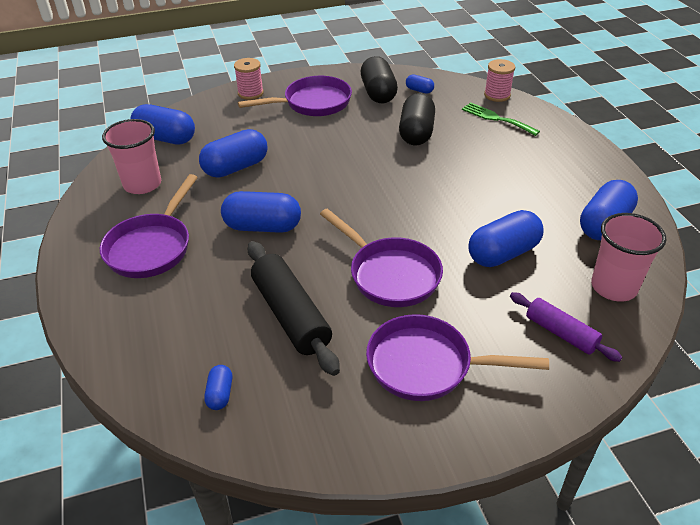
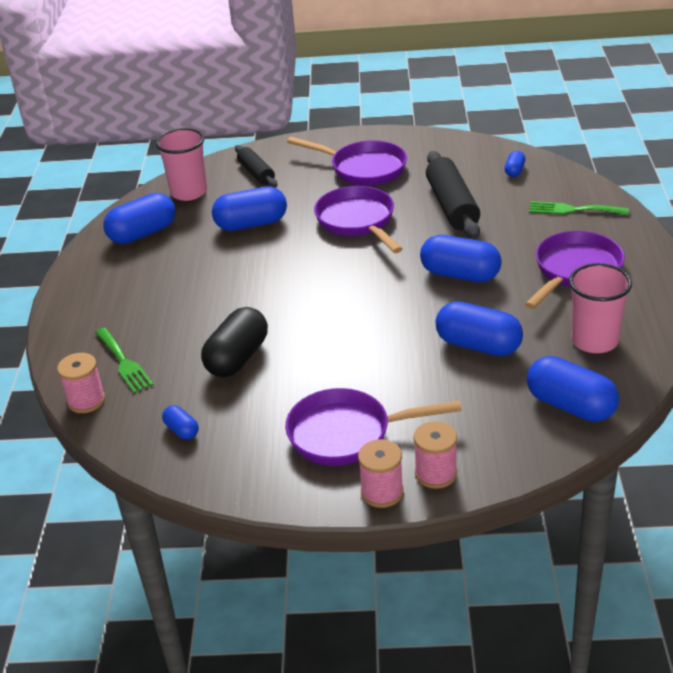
camera: 160 degrees left, 5 degrees down
(146, 331) = (573, 210): none -> green fork
(236, 167) = (478, 345): blue capsule -> blue capsule turned 45 degrees clockwise
(279, 81) = (382, 492): none -> pink spool
(378, 93) = (243, 436): black capsule -> none
(561, 333) = (256, 173): purple rolling pin -> black rolling pin

